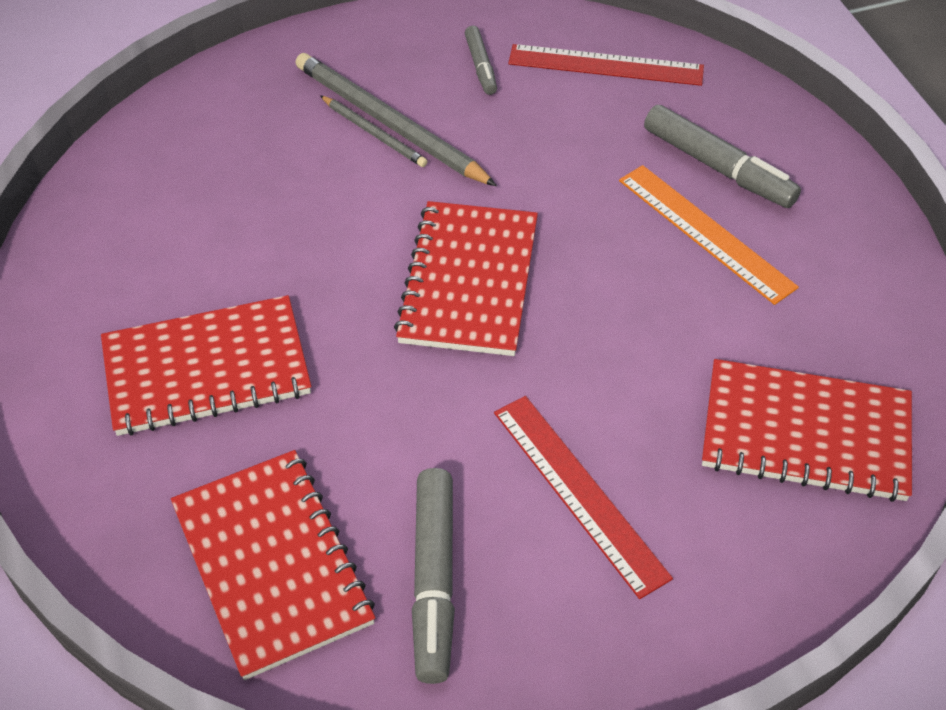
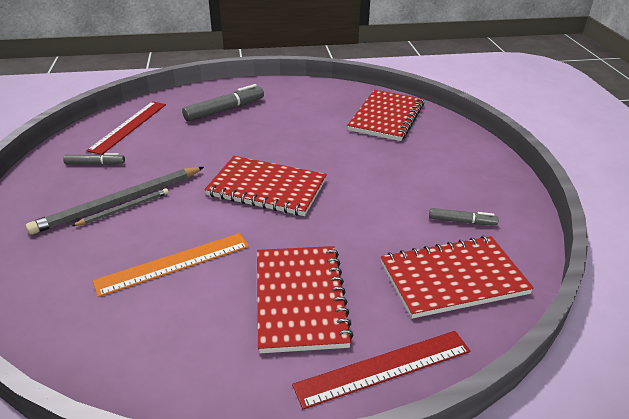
camera: 80 degrees left, 15 degrees down
(434, 581) = (462, 221): grey marker -> grey marker, size x0.58
(579, 492) = (411, 173): red ruler -> red ruler (383, 368)
(705, 232) = (265, 119): orange ruler -> orange ruler (173, 263)

